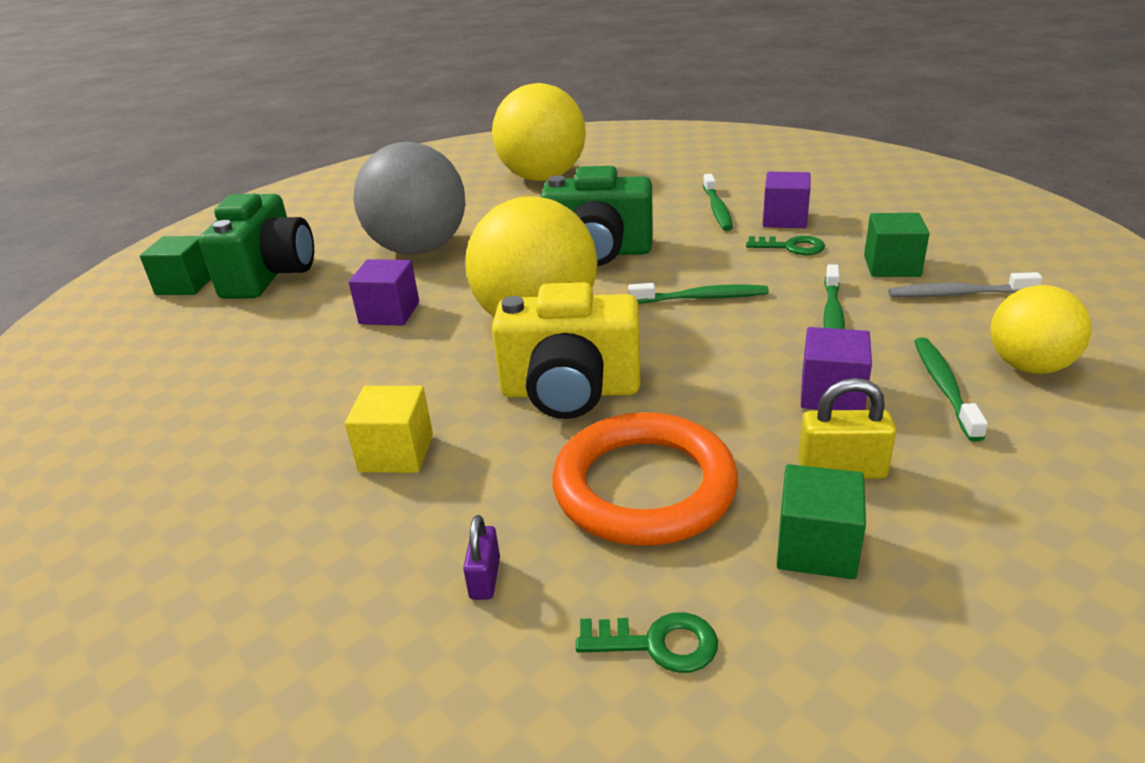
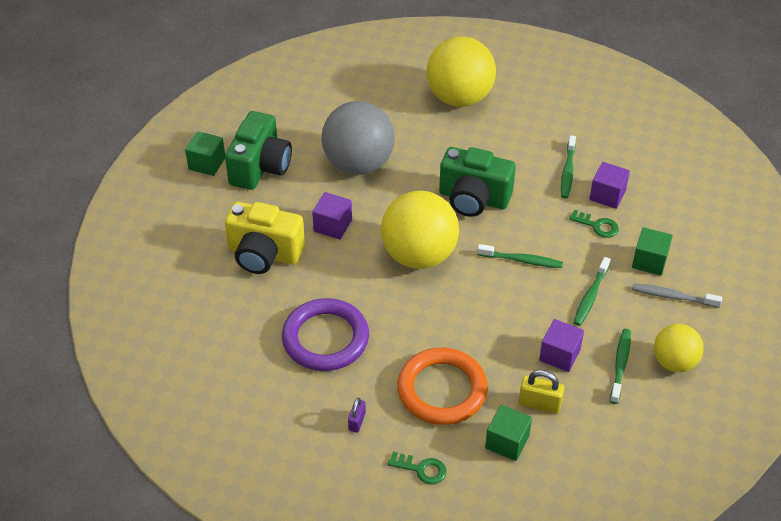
camera: 10 degrees right, 15 degrees up
(396, 453) = (325, 338): yellow cube -> purple ring
(570, 391) = (423, 318): yellow camera -> yellow camera (264, 254)

